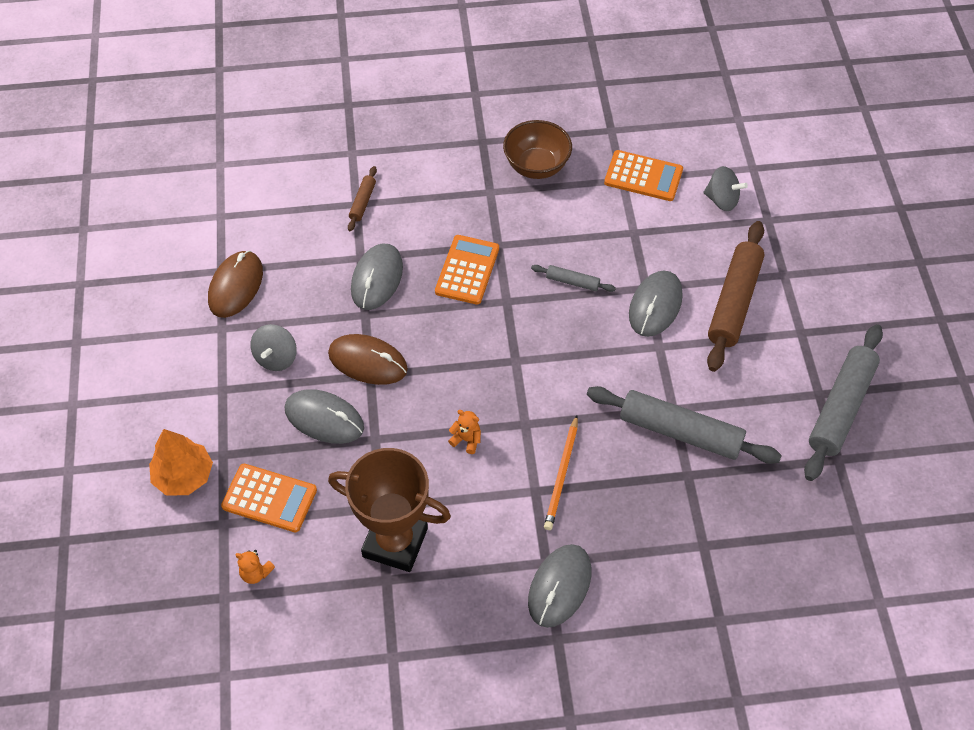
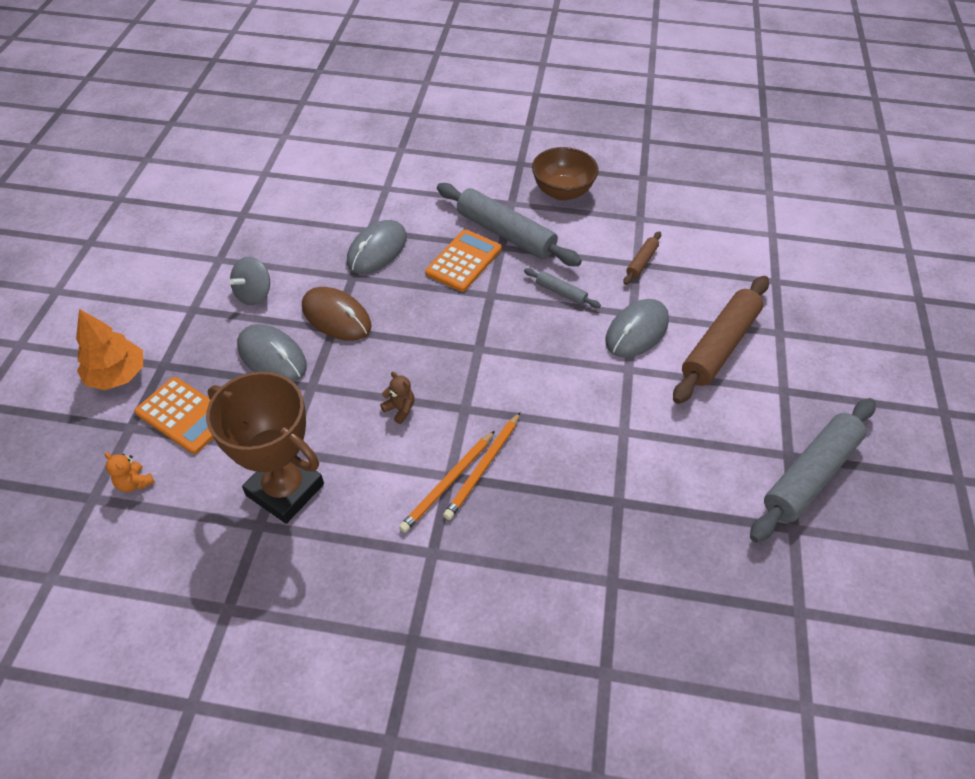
camera: 15 degrees right, 5 degrees down
(235, 286) = (249, 229): brown mouse -> none
(362, 202) = (392, 188): brown rolling pin -> brown rolling pin (641, 262)
(466, 440) = (400, 409): orange teddy bear -> brown teddy bear
(536, 497) = (448, 483): none -> orange pencil
(559, 587) = (437, 583): grey mouse -> none
(643, 176) = (661, 220): orange calculator -> none
(680, 432) = (624, 456): grey rolling pin -> grey rolling pin (505, 234)
(722, 200) = (733, 255): grey spinning top -> none

